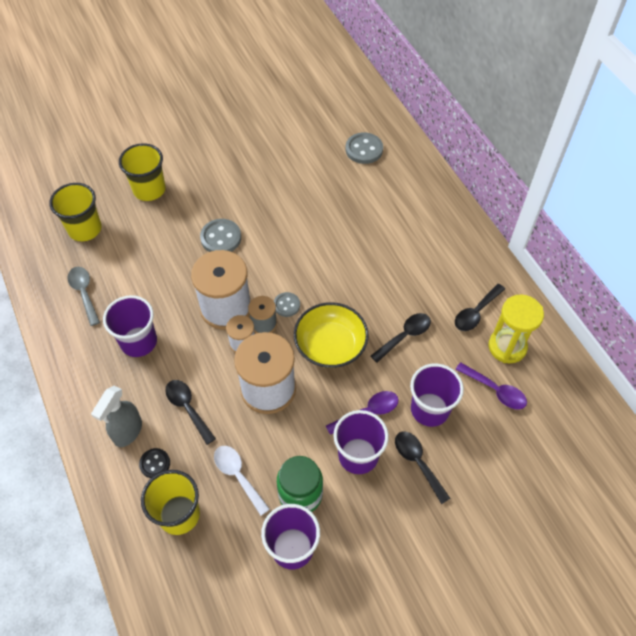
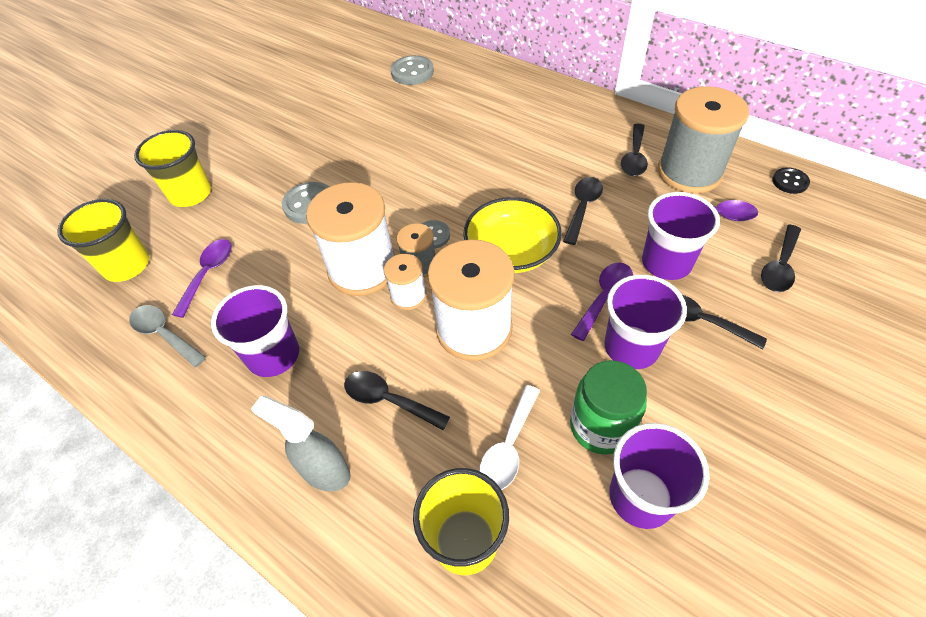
camera: 25 degrees left, 5 degrees down
(127, 432) = (324, 471): grey spray bottle -> grey spray bottle turned 120 degrees clockwise
(130, 261) = (208, 274): none -> purple spoon
(155, 463) = (388, 492): black button -> black button (790, 182)
(238, 476) = (508, 447): white spoon -> white spoon turned 90 degrees counterclockwise
(507, 347) = (689, 172): yellow hourglass -> grey spool
(507, 455) = (779, 266): none -> black spoon

